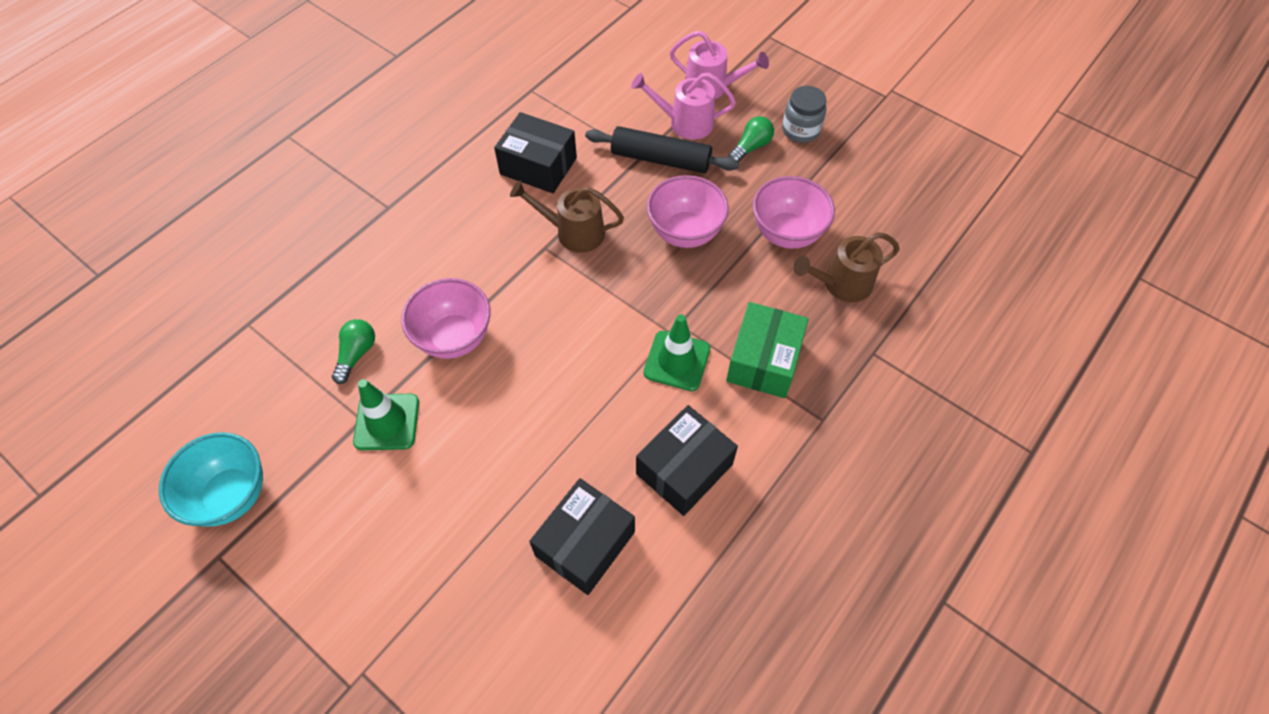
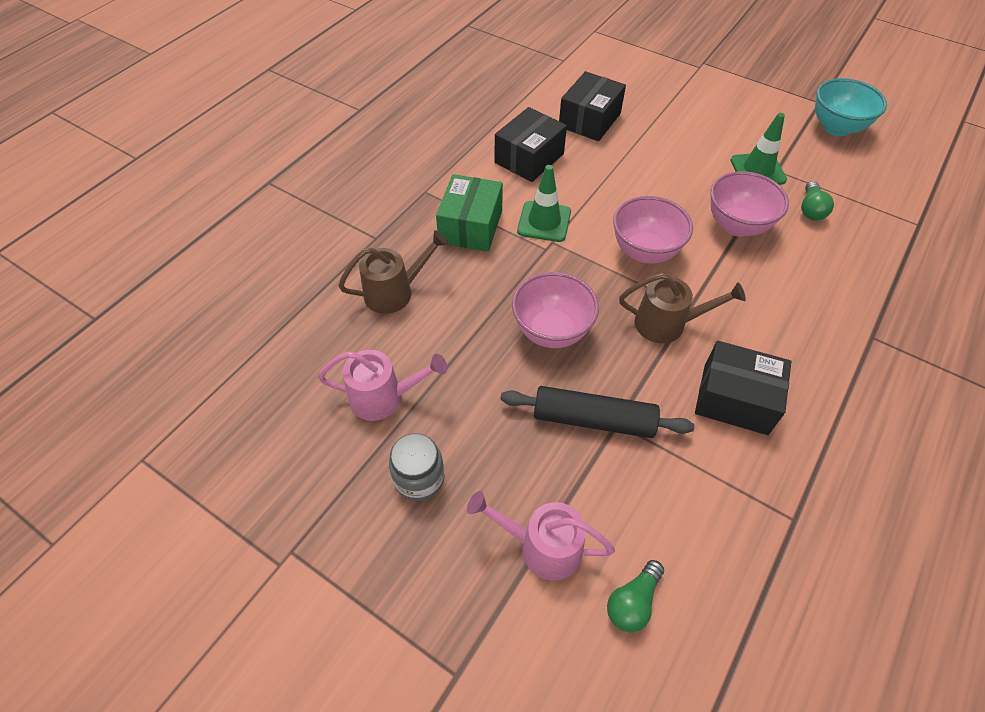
camera: 175 degrees right, 5 degrees down
(684, 123) = (572, 478): pink watering can -> pink watering can (384, 397)
(751, 147) = (484, 446): green light bulb -> green light bulb (633, 602)
(786, 233) = (445, 338): pink bowl -> pink bowl (645, 252)

